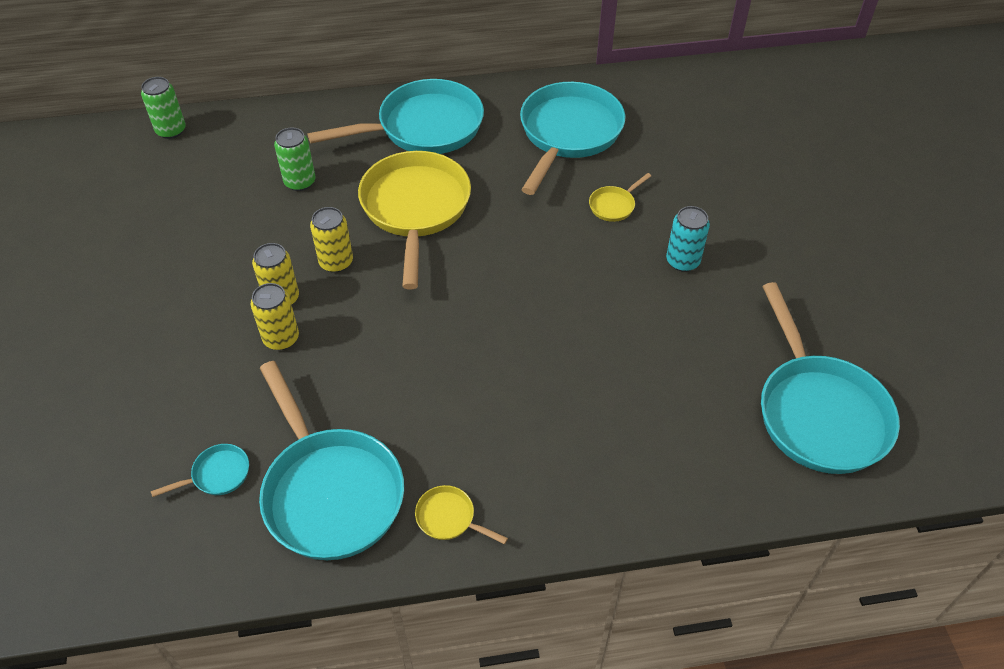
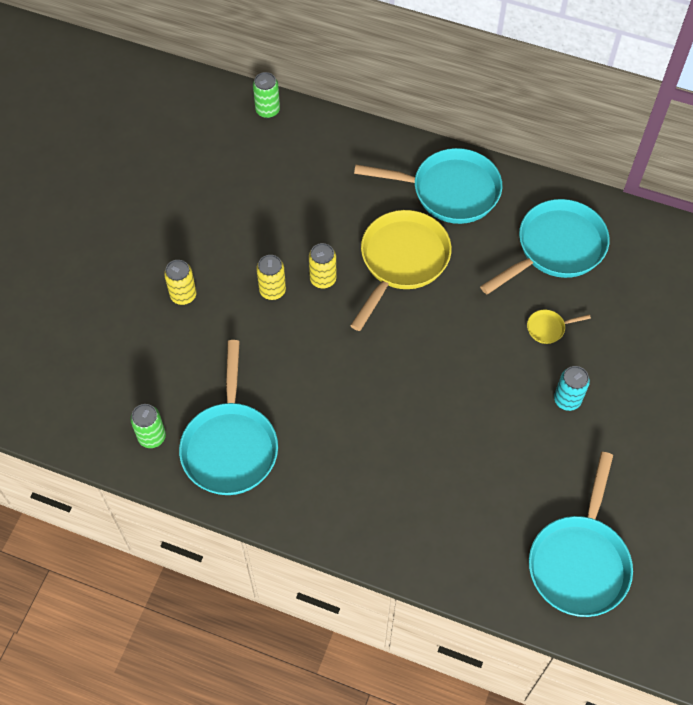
camera: 30 degrees right, 10 degrees up
(217, 475) = (170, 399): turquoise pan -> none
(281, 338) = (256, 321): yellow can -> yellow can (183, 295)
(300, 182) = (334, 199): green can -> green can (152, 436)
(449, 518) = (291, 501): yellow pan -> none

